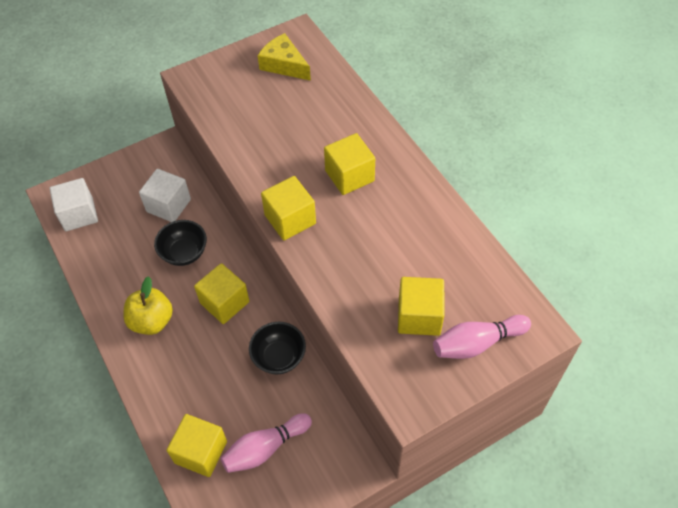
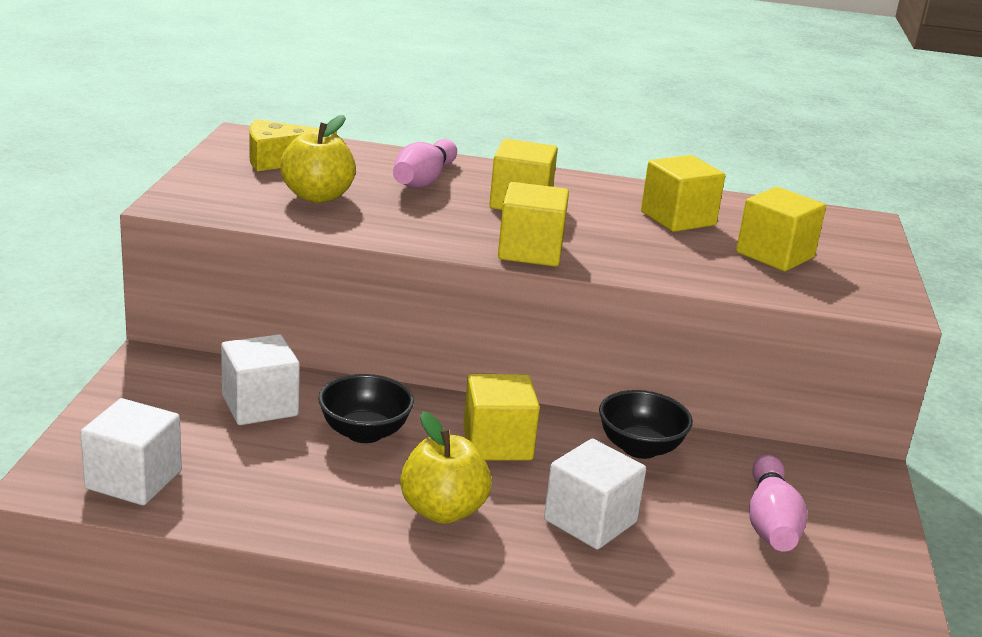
camera: 55 degrees left, 30 degrees down
(195, 377) = (590, 521): none -> white cube
(201, 452) = (722, 574): yellow cube -> yellow cube (678, 218)
(257, 108) = (317, 196): none -> yellow apple
(477, 343) = (846, 248): pink bowling pin -> pink bowling pin (424, 180)

